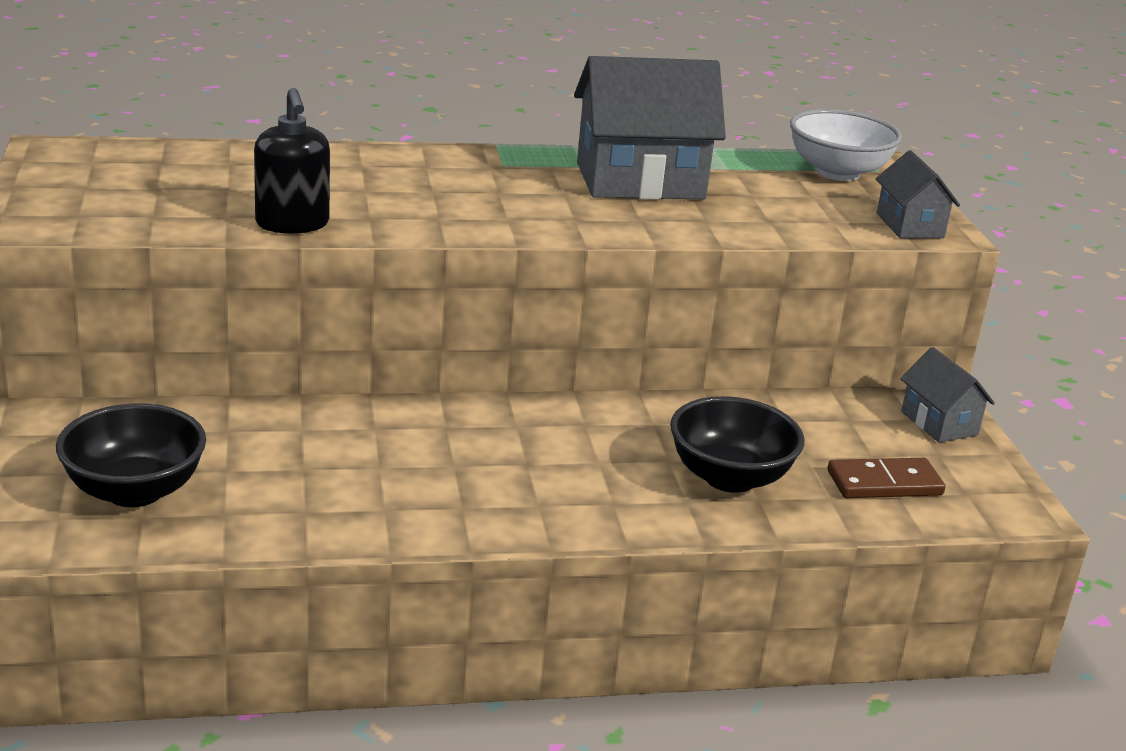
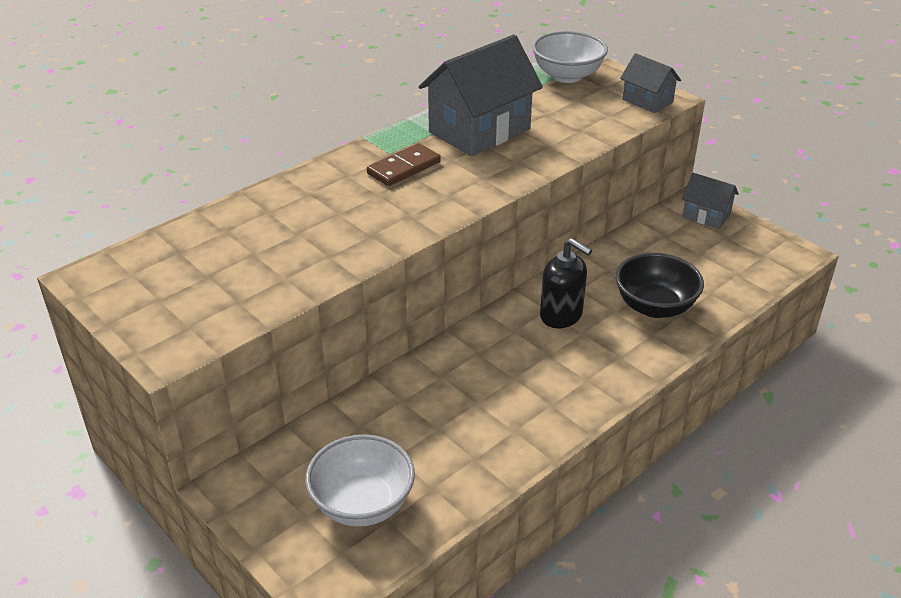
camera: 30 degrees left, 10 degrees up
(135, 491) = (362, 504): black bowl -> white bowl
(292, 224) = (334, 264): black soap dispenser -> black soap dispenser (561, 315)
(884, 483) = (724, 270): brown domino -> brown domino (404, 168)

